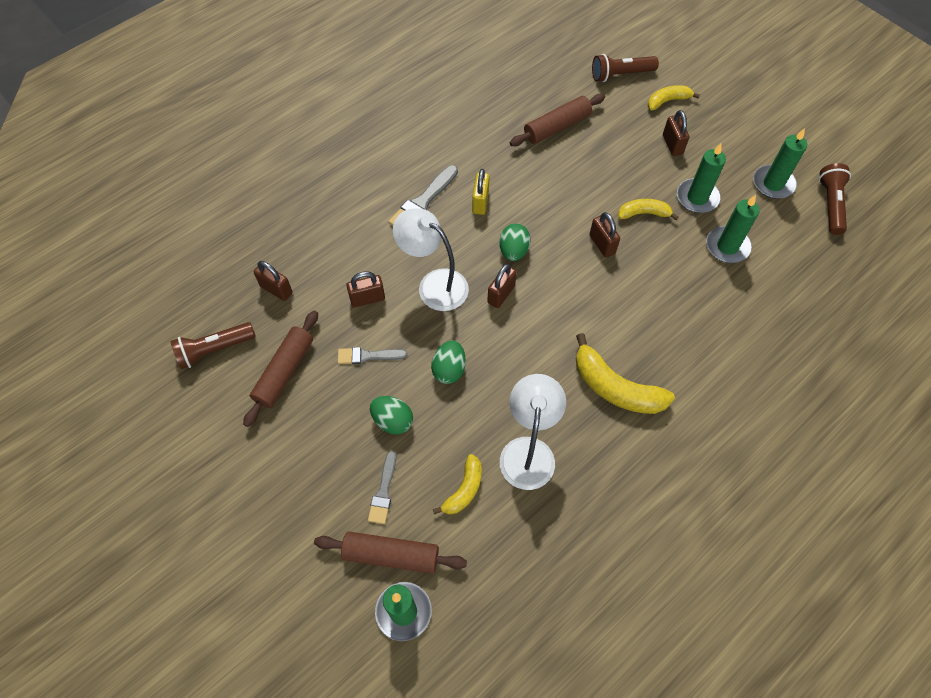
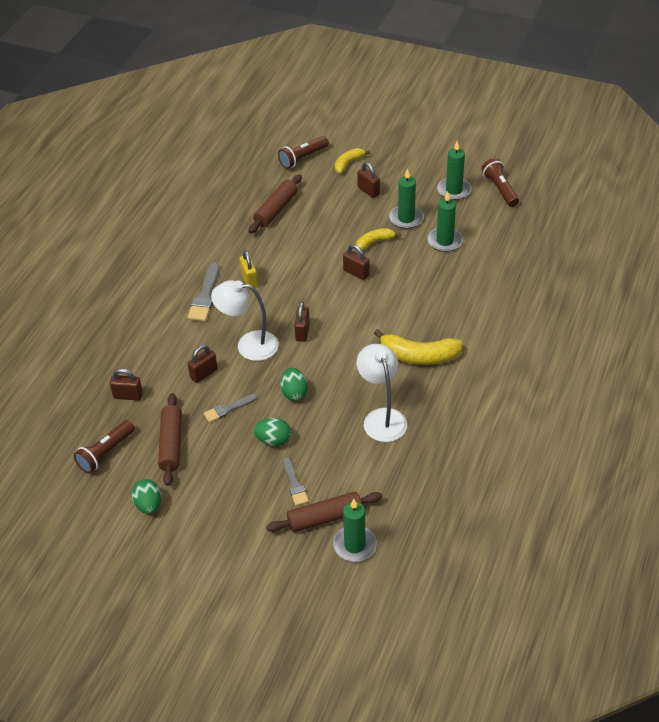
camera: 25 degrees left, 15 degrees down
(464, 490) = (351, 459): yellow banana -> none
(513, 251) = (294, 301): green egg -> green egg (148, 505)

